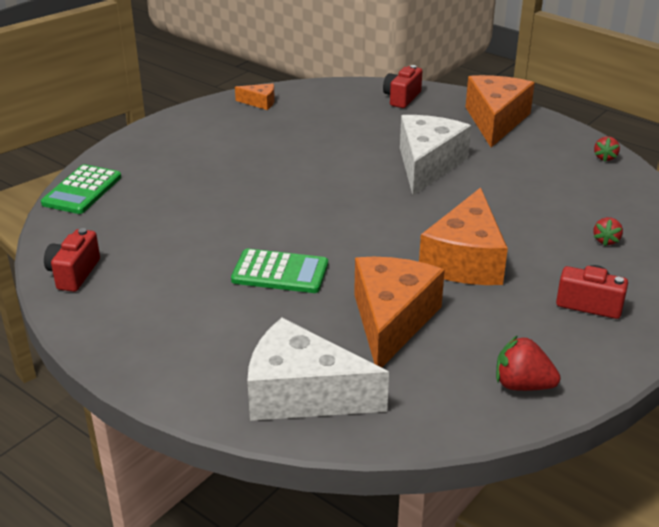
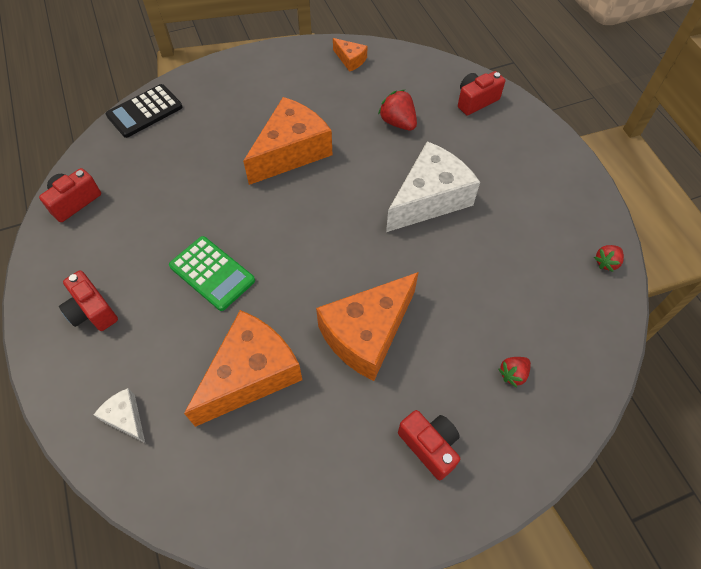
camera: 30 degrees right, 25 degrees up
(82, 190) = (145, 111): green calculator -> black calculator
(183, 339) = (92, 311): none -> red camera
(302, 394) = (126, 418): white cheese -> white cheese, size x0.46
(495, 121) = (539, 167): orange cheese -> orange cheese (291, 152)
(522, 385) = (292, 509): red strawberry -> red strawberry (398, 123)

